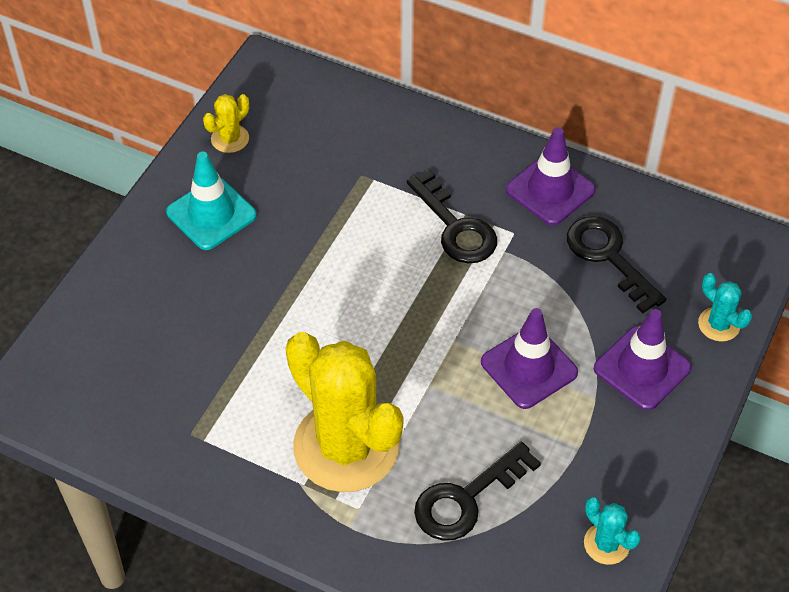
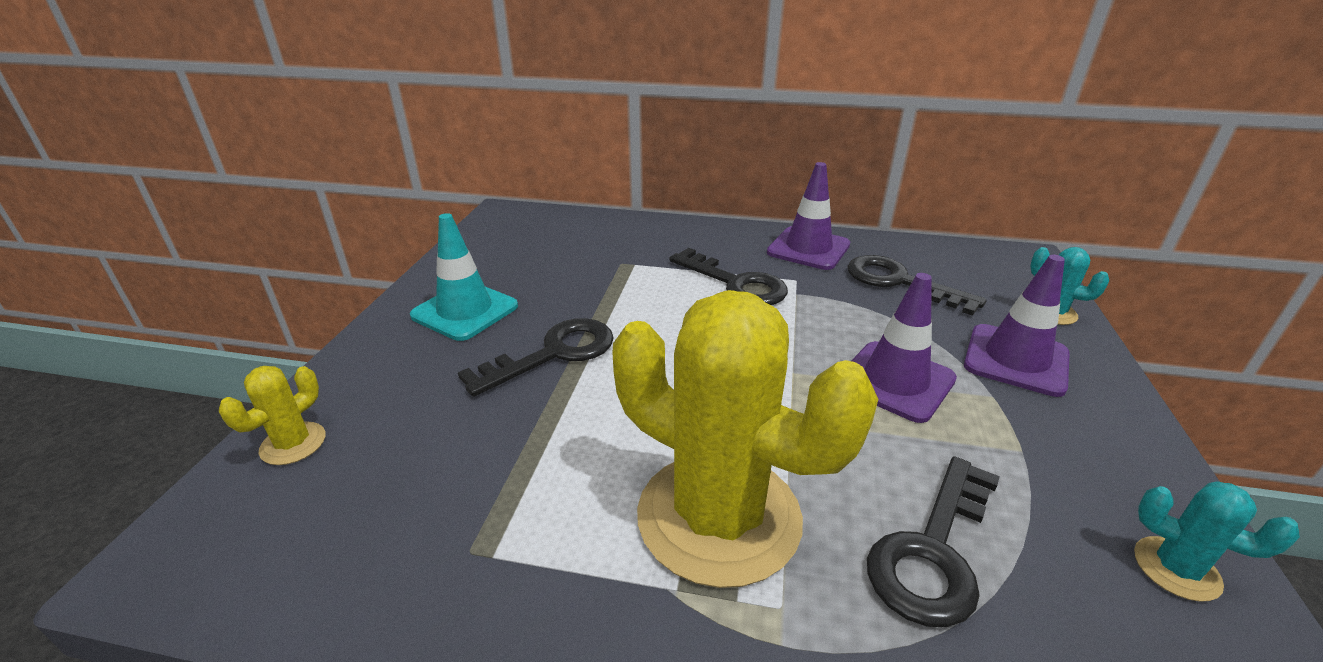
camera: 15 degrees left, 20 degrees down
(230, 139) = (476, 257): yellow cactus -> yellow cactus (293, 443)
(274, 280) = (554, 353): none -> black key

